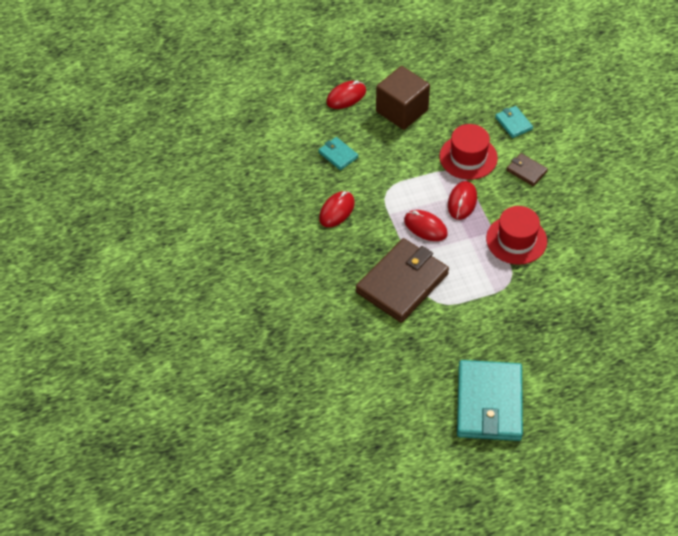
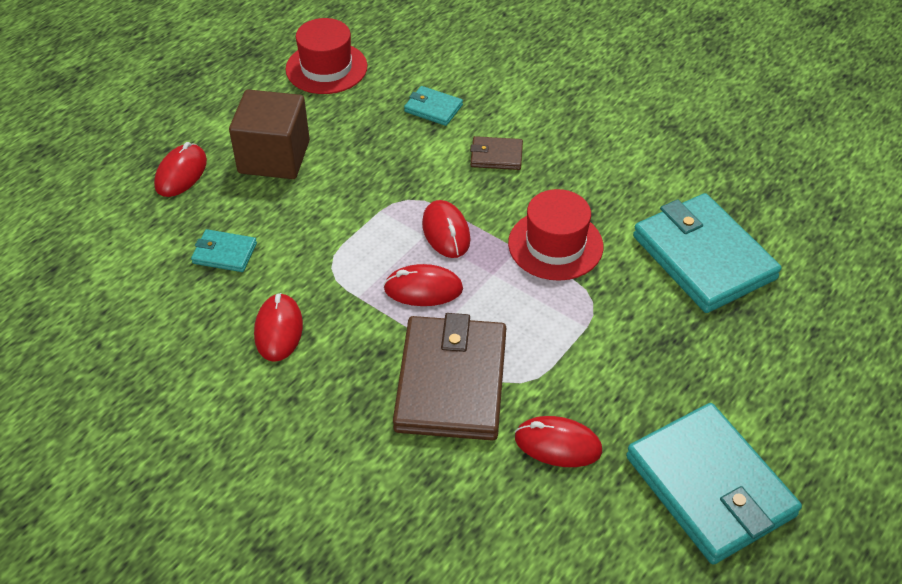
camera: 35 degrees left, 5 degrees down
(430, 342) = (558, 444): none -> red mouse
(468, 157) = (409, 173): red hat -> red hat (326, 68)
(594, 290) = (703, 257): none -> turquoise wallet

